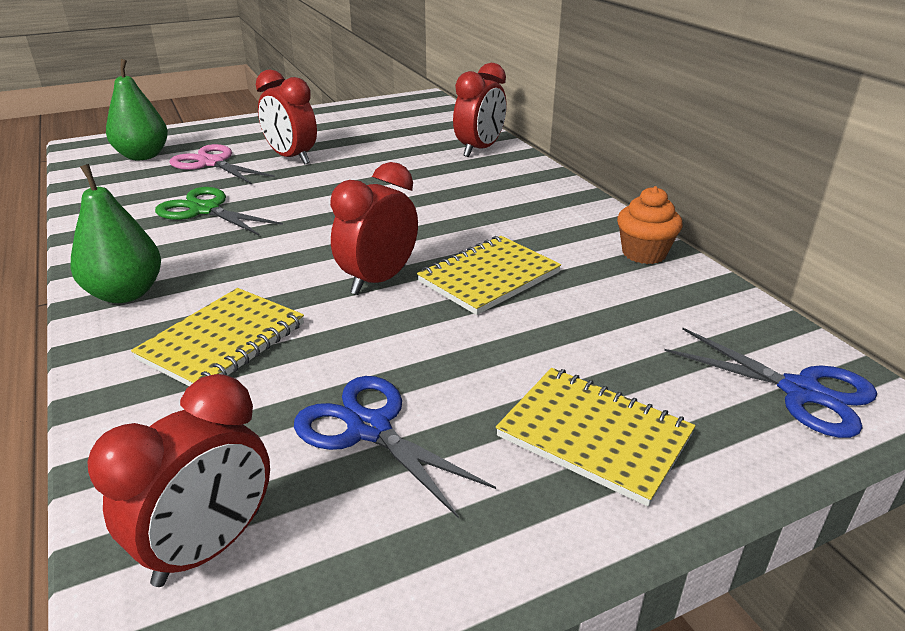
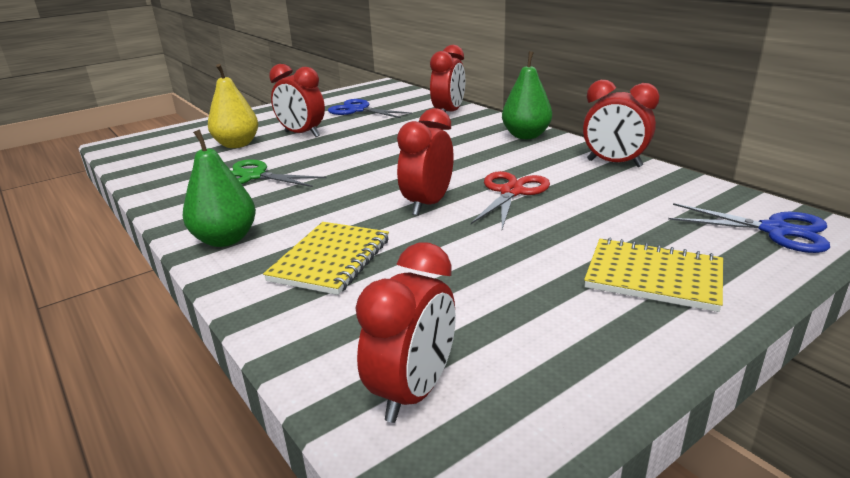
camera: 10 degrees left, 5 degrees down
(143, 156) = (173, 146): green pear -> green pear (526, 136)
(212, 163) = (237, 145): pink scissors -> yellow pear
(369, 429) = (486, 298): blue scissors -> blue scissors (358, 110)
(489, 277) = (511, 192): yellow notebook -> red scissors
(644, 253) = (614, 163): orange cupcake -> red clock

